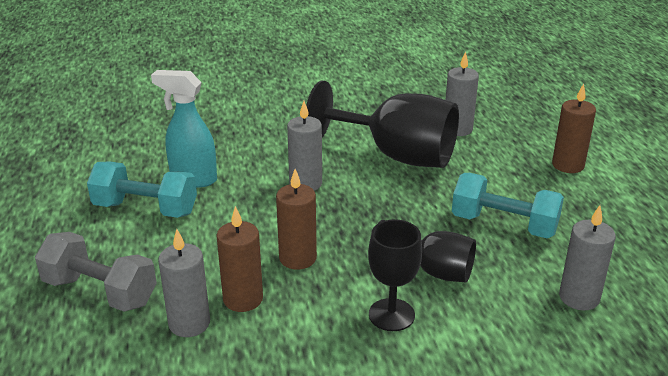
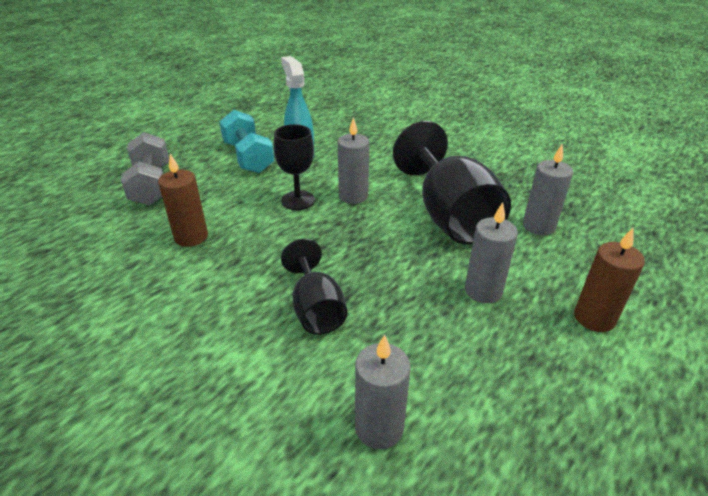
camera: 50 degrees right, 5 degrees up
(189, 323) = (147, 230): grey candle -> grey candle (483, 291)
(297, 258) = (260, 236): brown candle -> none
(391, 315) = (236, 313): black goblet -> black goblet (298, 200)
(504, 225) = (433, 320): turquoise dumbbell -> none

